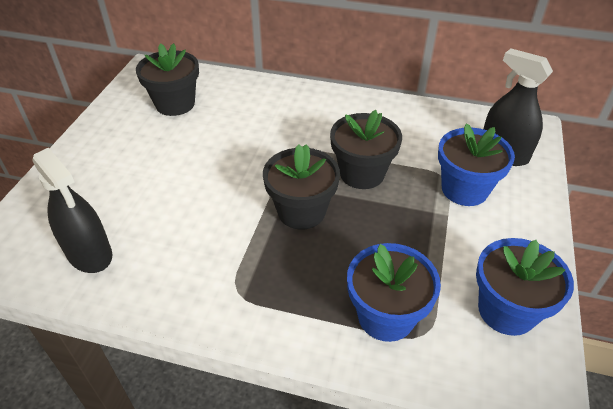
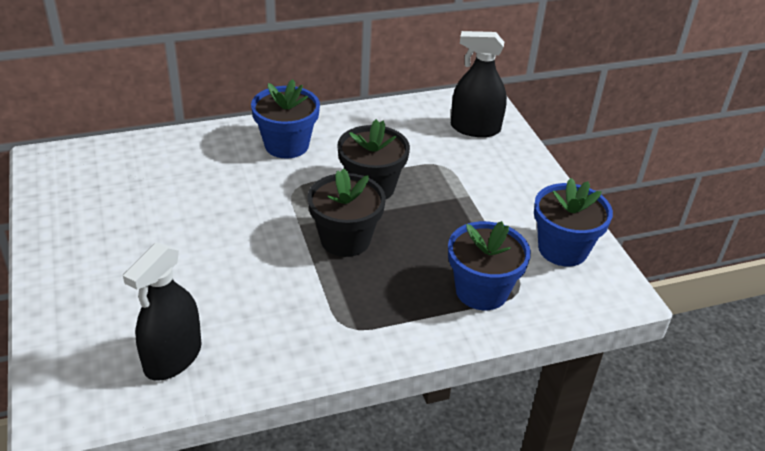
camera: 35 degrees left, 5 degrees down
(89, 253) = (173, 357): black spray bottle -> black spray bottle turned 105 degrees clockwise
(175, 104) = (120, 186): black flower pot -> none
(464, 189) = (466, 170): blue flower pot -> blue flower pot (286, 145)

